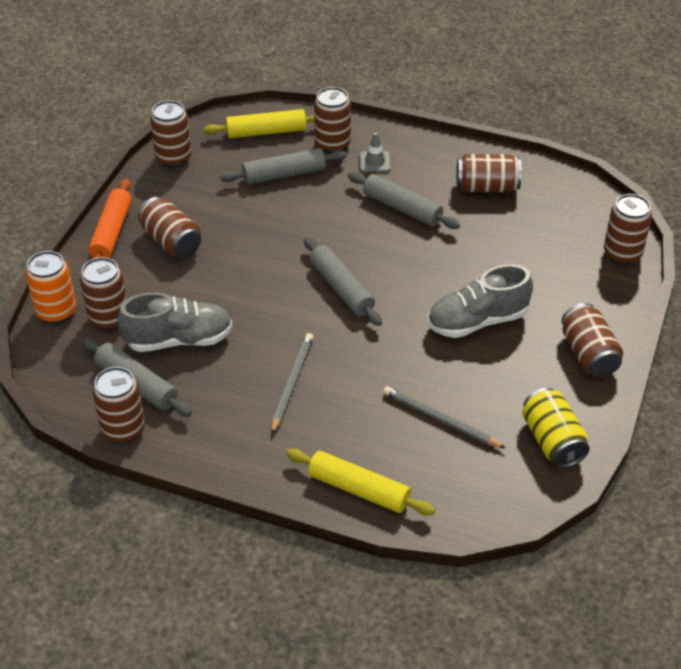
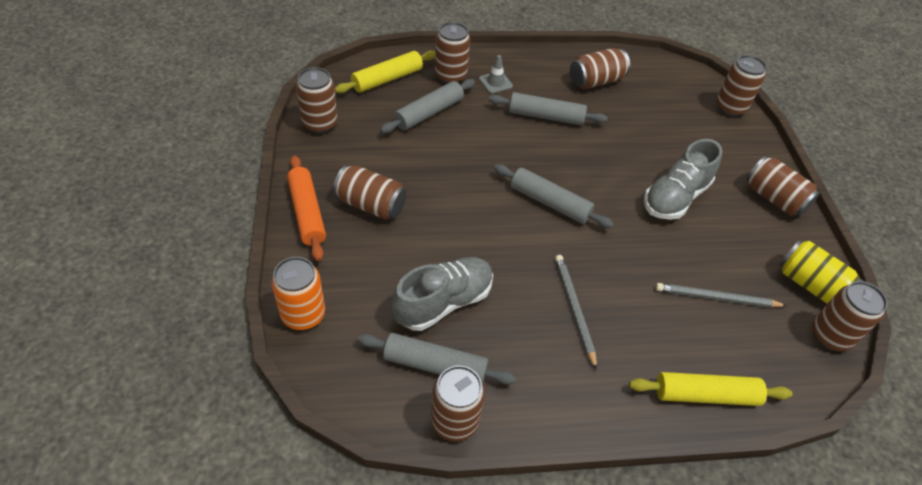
camera: 30 degrees left, 5 degrees up
(109, 318) = (361, 303): brown can -> brown can (830, 336)

